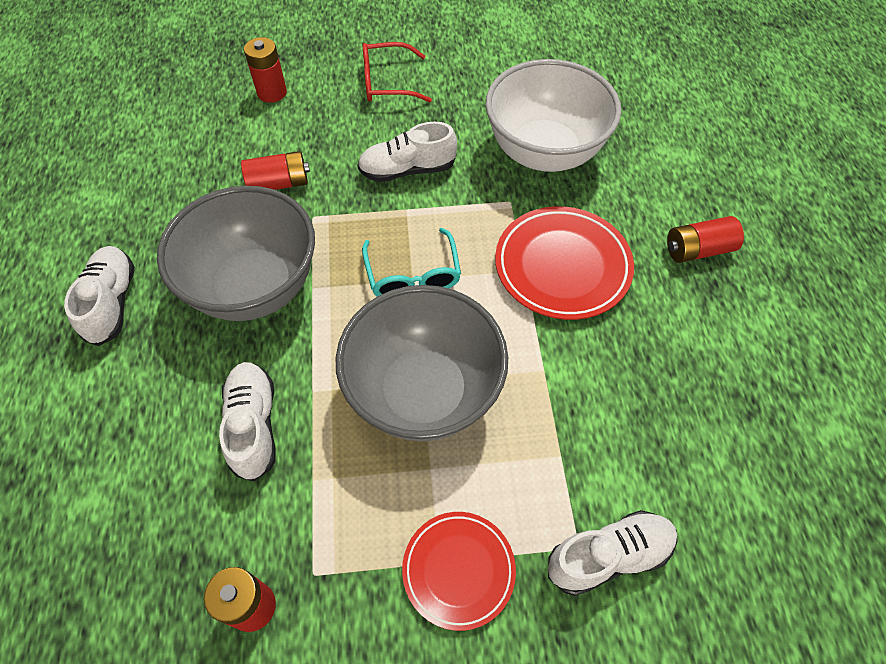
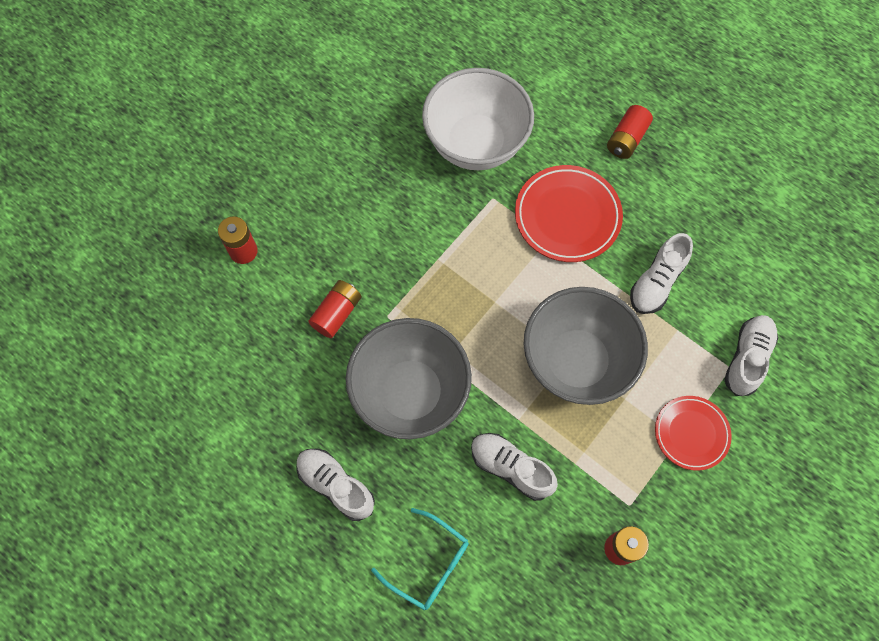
camera: 45 degrees left, 10 degrees up
(388, 82) = (315, 174): red glasses -> none
(407, 170) = (407, 230): white shoe -> white shoe (656, 282)
(412, 274) = (491, 298): turquoise glasses -> turquoise glasses (428, 563)

